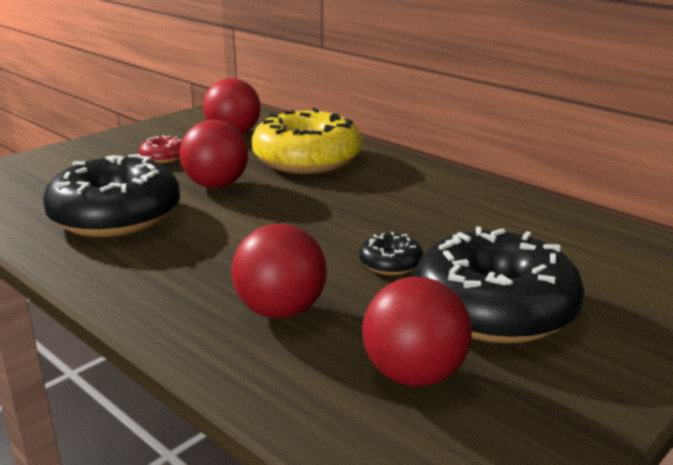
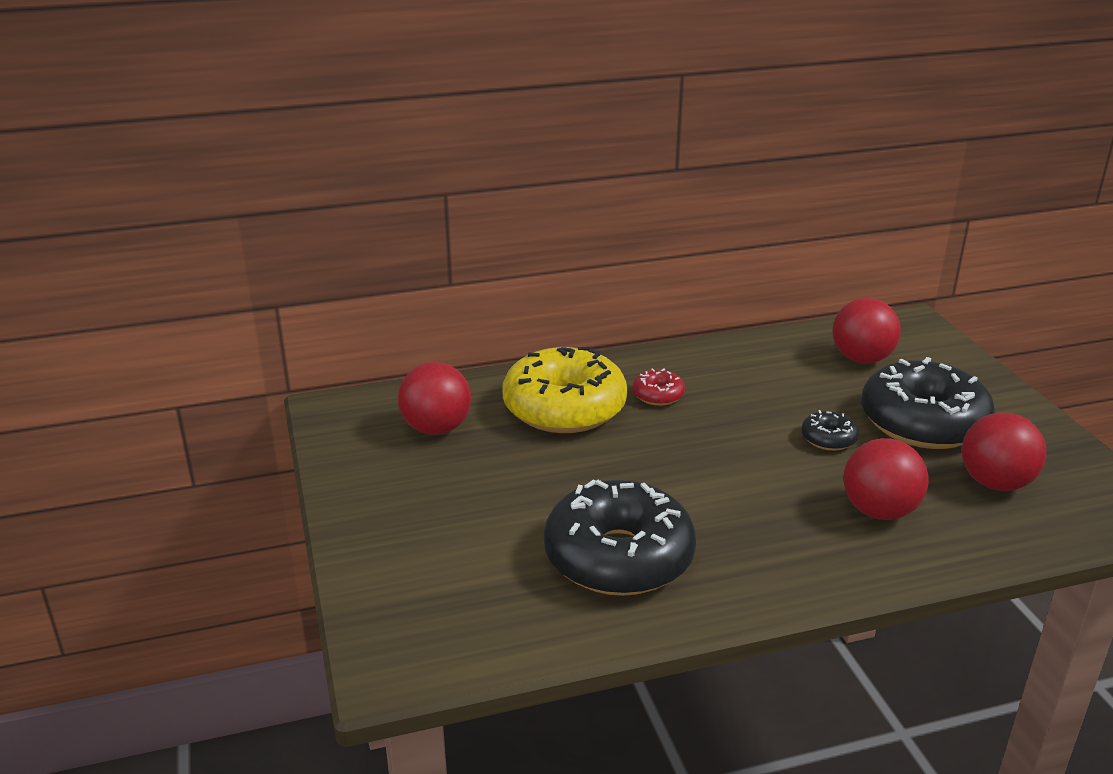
camera: 60 degrees left, 5 degrees up
(163, 157) = (466, 491): red donut -> red donut (658, 395)
(216, 185) = (586, 477): red ball -> red ball (861, 359)

